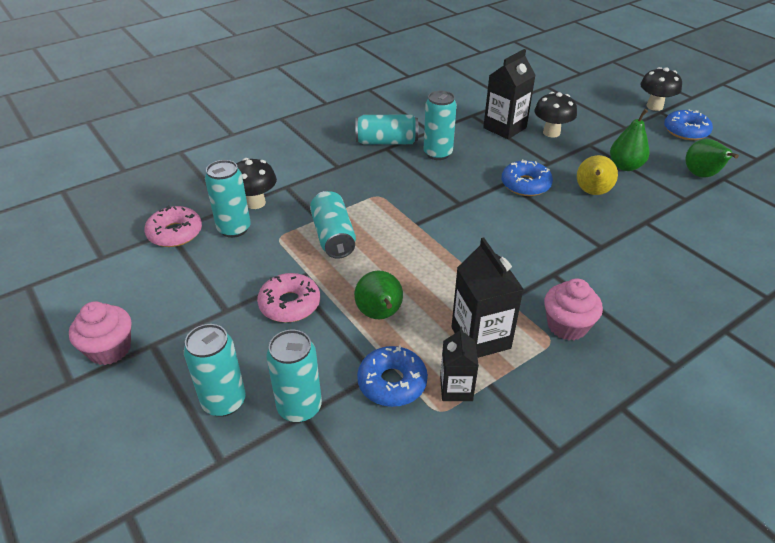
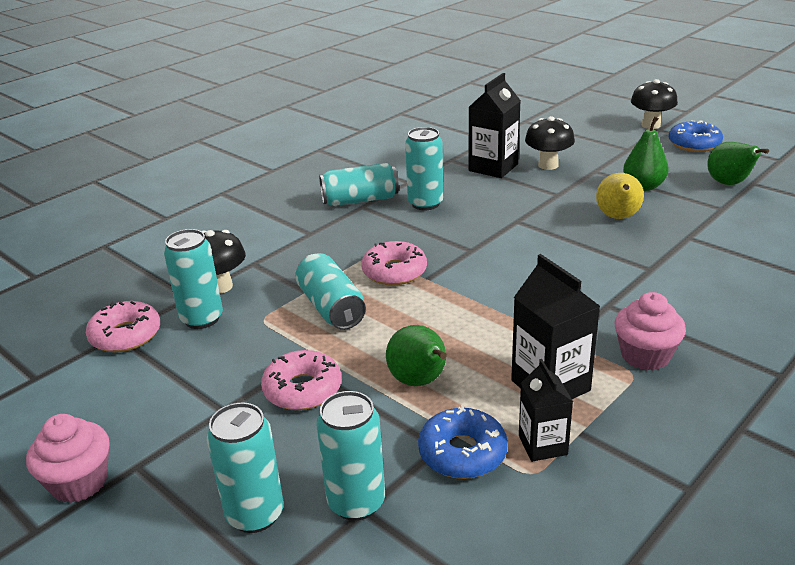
camera: 10 degrees left, 10 degrees down
(392, 213) = (394, 272): none -> pink donut
(525, 185) = (539, 220): blue donut -> none

